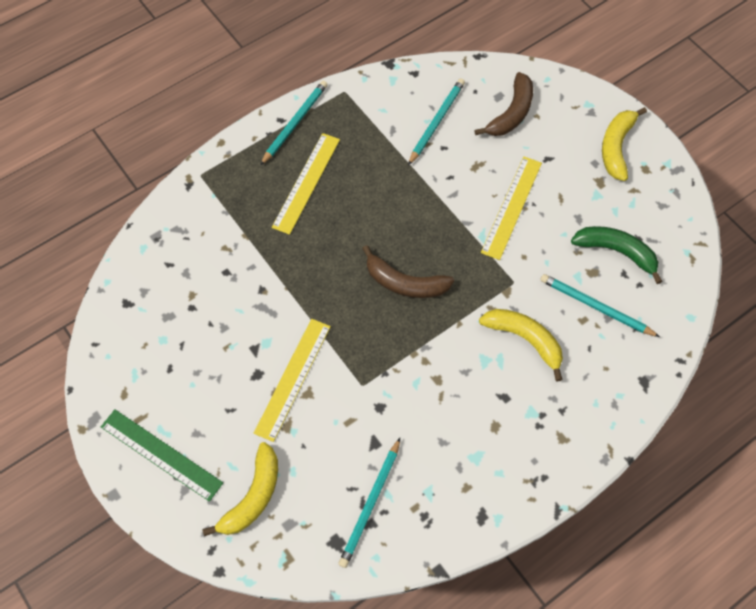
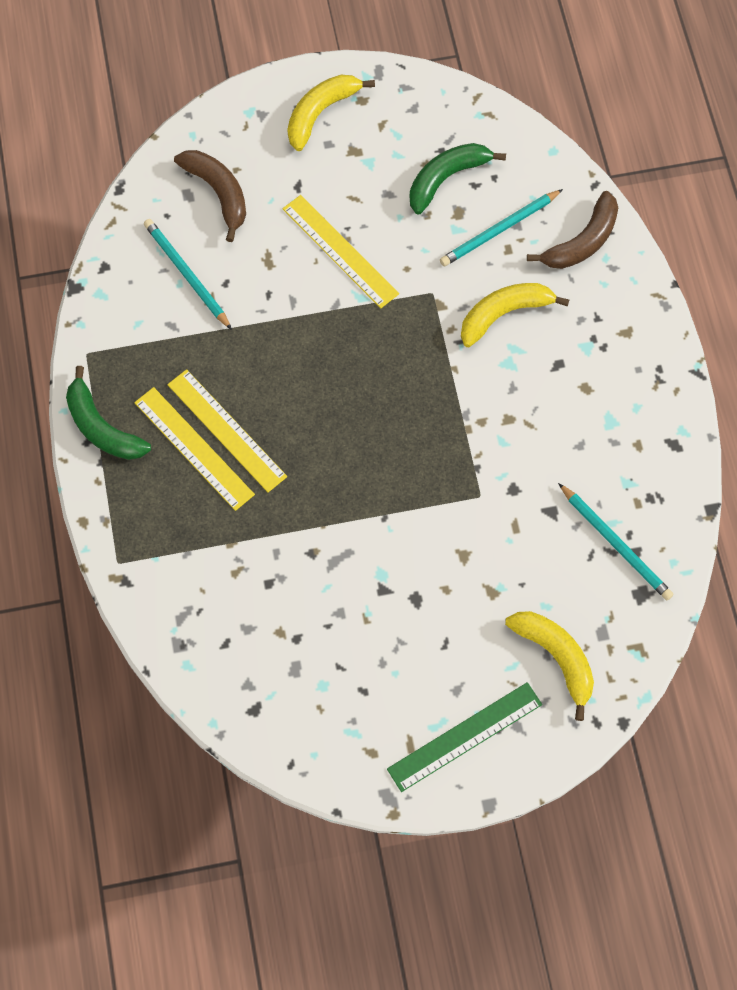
camera: 65 degrees left, 5 degrees up
(293, 378) = (439, 563): yellow ruler -> yellow ruler (227, 430)
(294, 123) = (102, 427): turquoise pencil -> green banana
(405, 283) = (379, 400): brown banana -> brown banana (582, 241)
(616, 147) = (320, 113): yellow banana -> yellow banana turned 90 degrees clockwise

